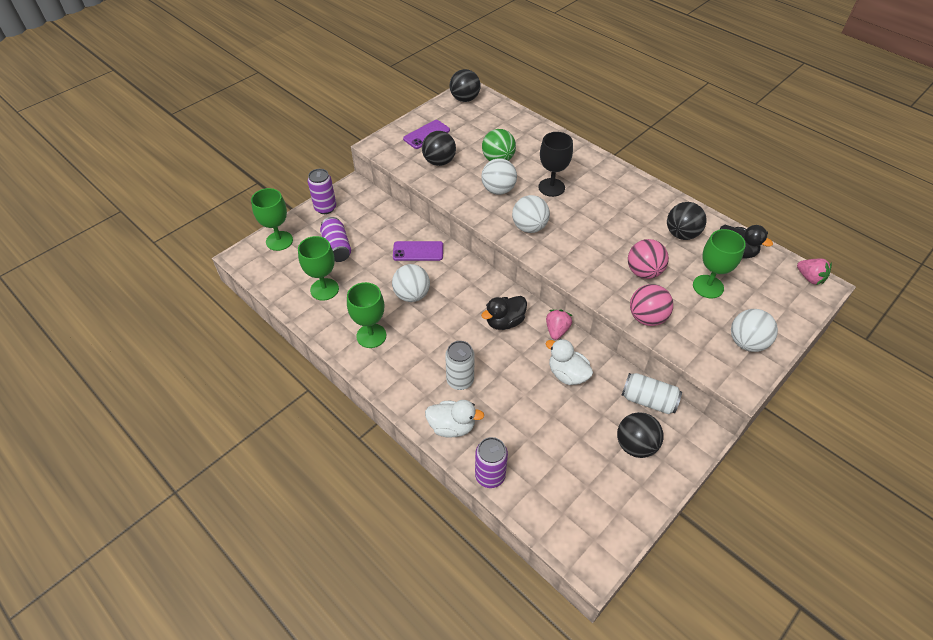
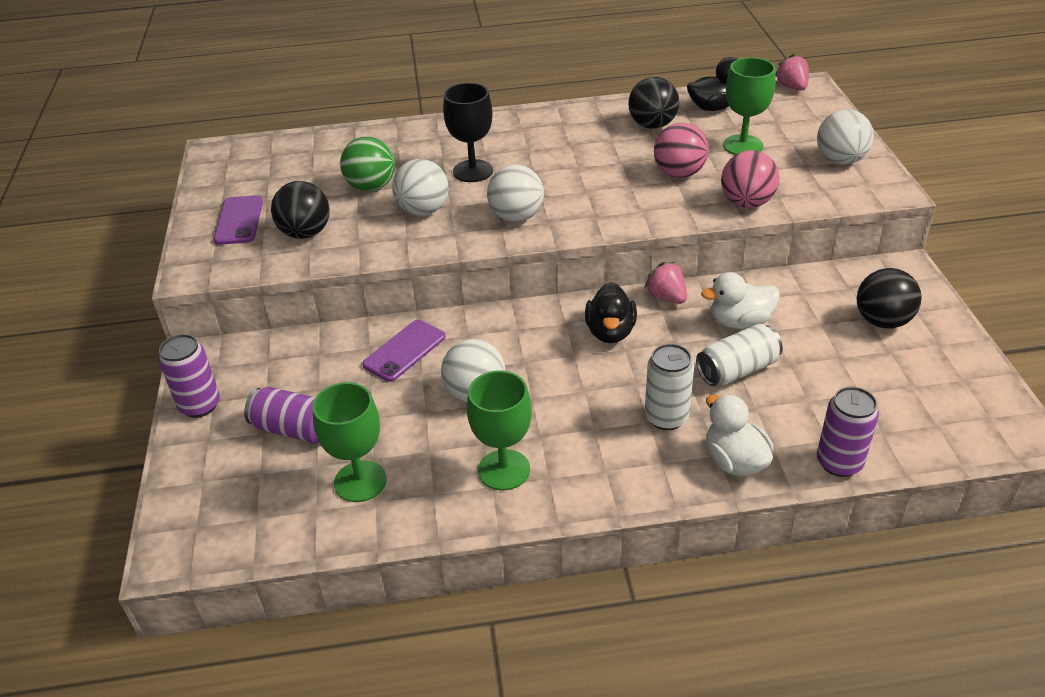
camera: 50 degrees left, 10 degrees down
(279, 241) = (196, 490): green goblet -> none
(452, 426) = (734, 461): white duck -> white duck turned 75 degrees counterclockwise
(465, 99) = (223, 161): black ball -> none
(648, 400) = (828, 281): white can -> white can (737, 370)
(810, 278) = (792, 87): pink strawberry -> pink strawberry turned 105 degrees counterclockwise

